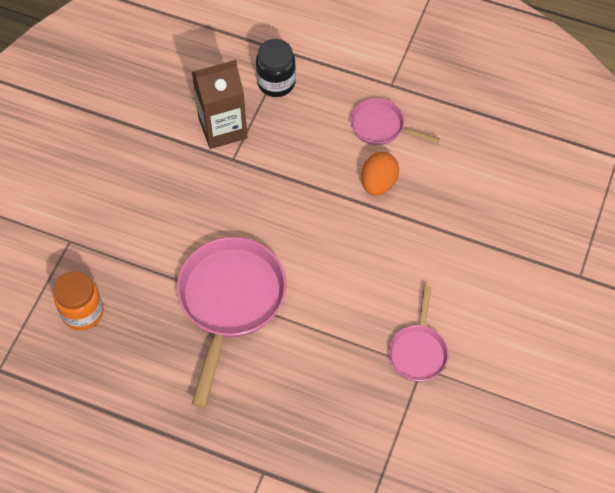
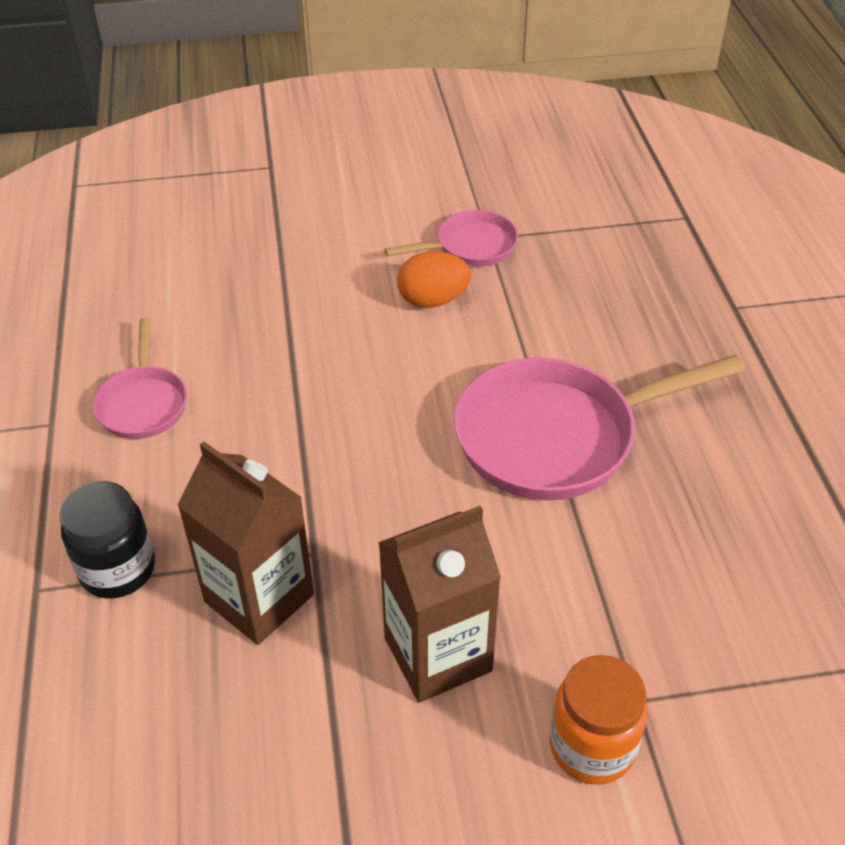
camera: 120 degrees left, 15 degrees down
(83, 312) = (730, 601): orange jar -> orange jar (592, 746)
(145, 180) = (438, 654): none -> brown carton
(378, 183) = (249, 368): orange egg -> orange egg (433, 300)

